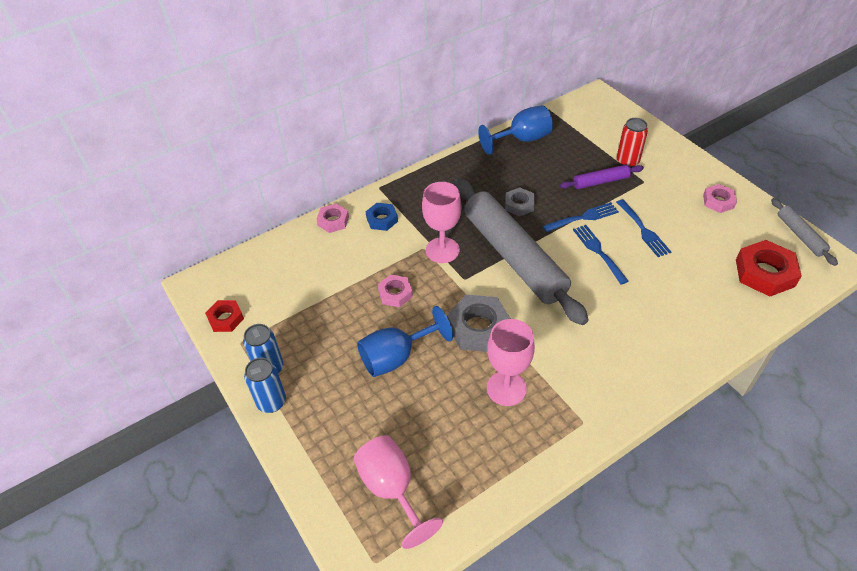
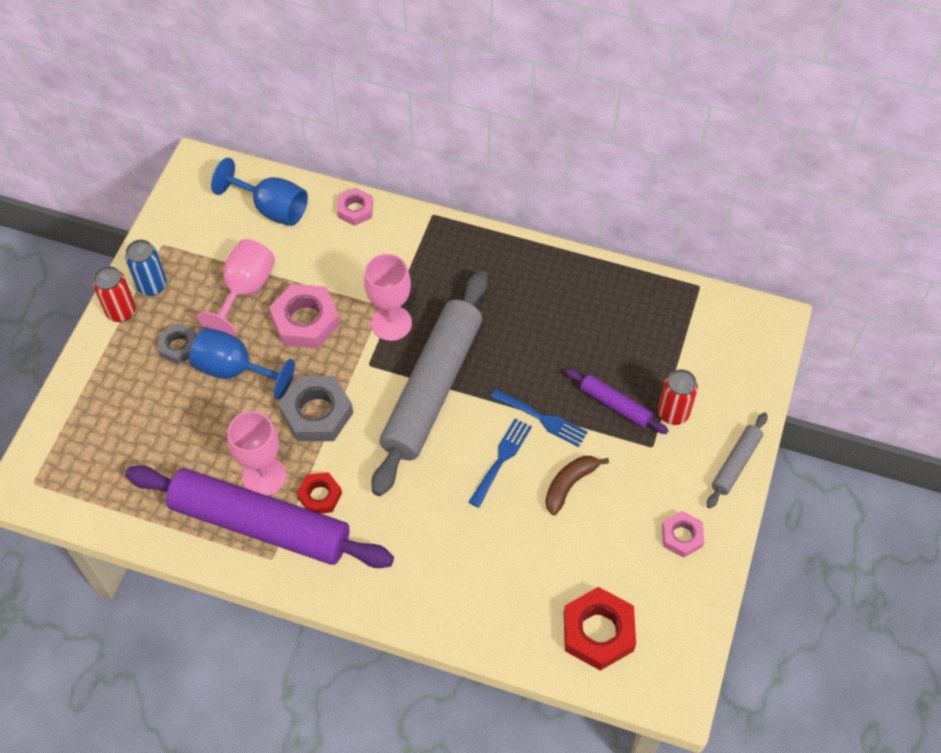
camera: 50 degrees right, 10 degrees up
(225, 318) = (178, 215): red nut -> red nut (320, 496)
(271, 402) = (121, 312): blue can -> red can
(382, 219) = (390, 247): blue nut -> none
(392, 489) = (103, 453): pink goblet -> pink goblet (245, 290)
(395, 293) = (305, 321): pink nut -> pink nut, size x1.70
(519, 205) = (512, 350): grey nut -> grey nut (178, 346)
(522, 139) = (620, 292): blue goblet -> blue goblet (272, 208)
(547, 413) = (260, 524): none -> purple rolling pin
(643, 230) = (569, 485): blue fork -> brown banana
(800, 235) = (693, 644): grey rolling pin -> grey rolling pin (736, 463)

